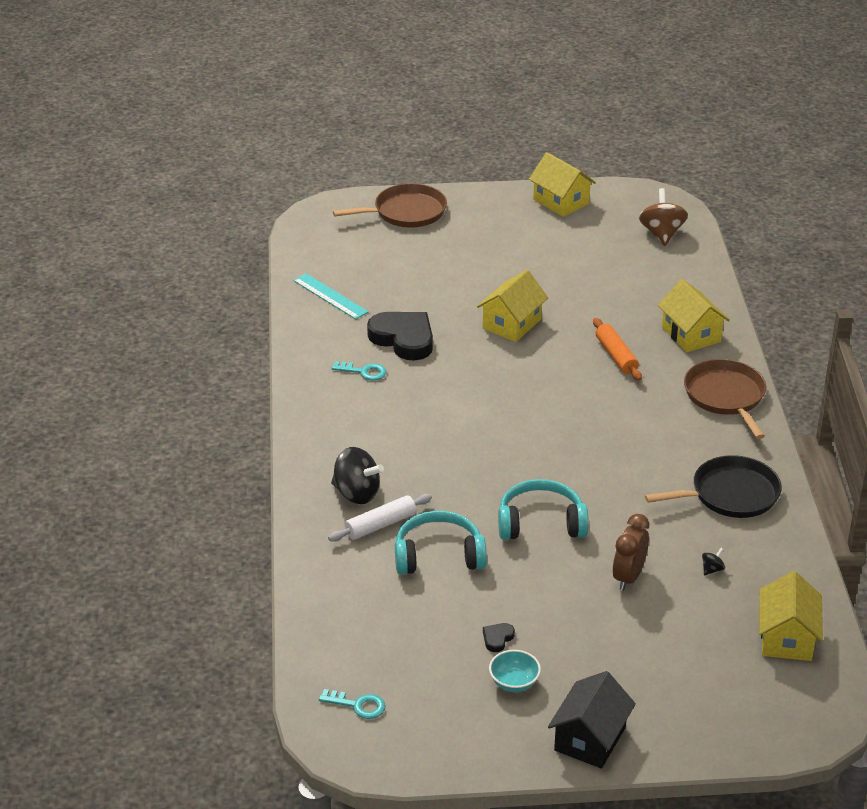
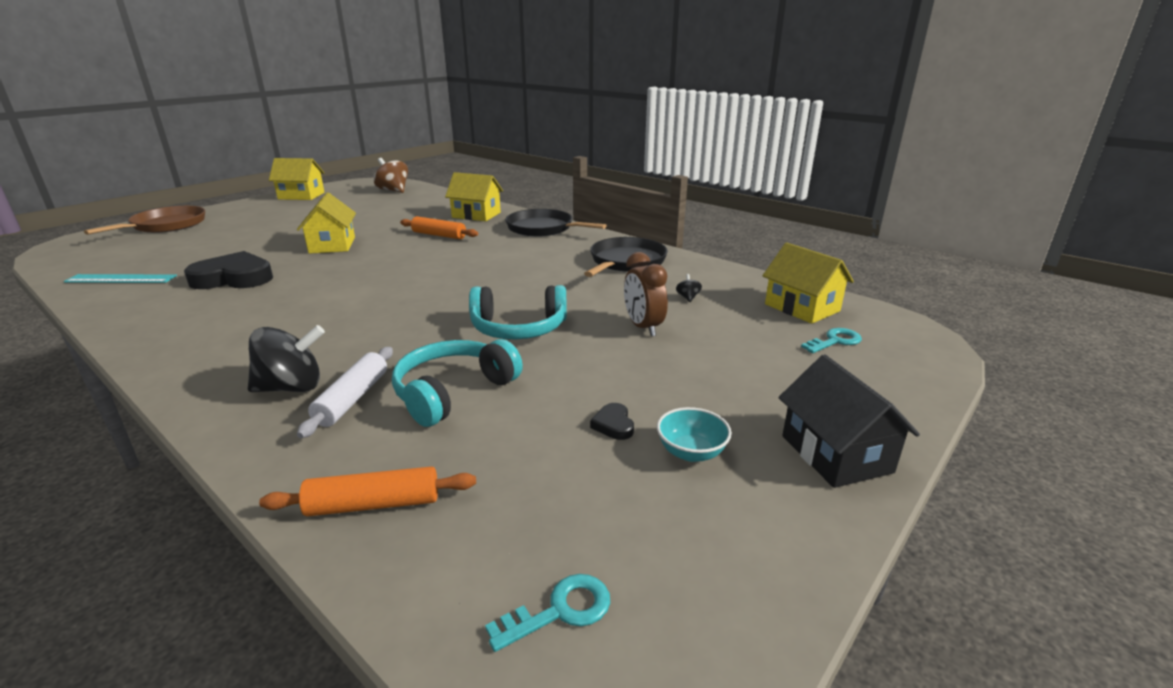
camera: 45 degrees left, 10 degrees down
(333, 604) = (373, 504): none -> orange rolling pin
(364, 372) = (208, 307): turquoise key -> turquoise key (835, 341)
(541, 523) = (518, 328): turquoise headphones -> turquoise headphones turned 135 degrees counterclockwise
(726, 396) = (543, 228): brown pan -> black pan

